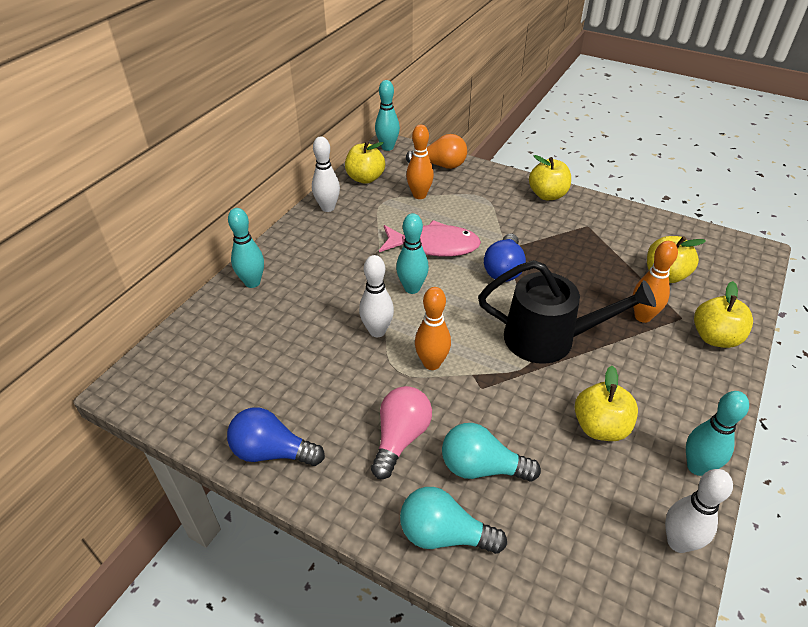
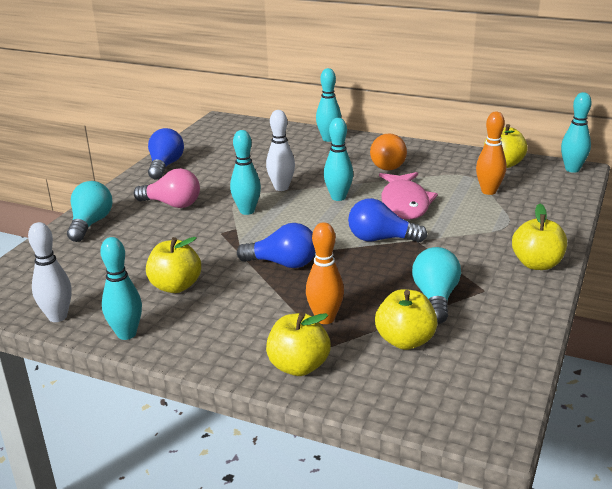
camera: 85 degrees right, 15 degrees down
(328, 208) = (442, 153): white bowling pin -> none
(432, 363) = (247, 211): orange bowling pin -> turquoise bowling pin
(440, 165) = (556, 198): orange light bulb -> orange light bulb (387, 164)
(482, 467) = (142, 235): turquoise light bulb -> turquoise light bulb (435, 298)
(550, 339) = (283, 263): black watering can -> blue light bulb

